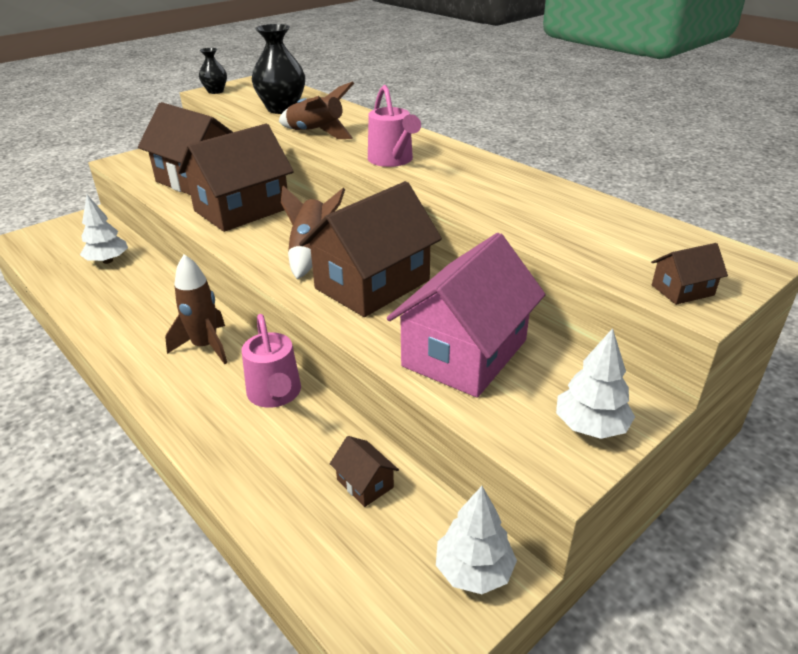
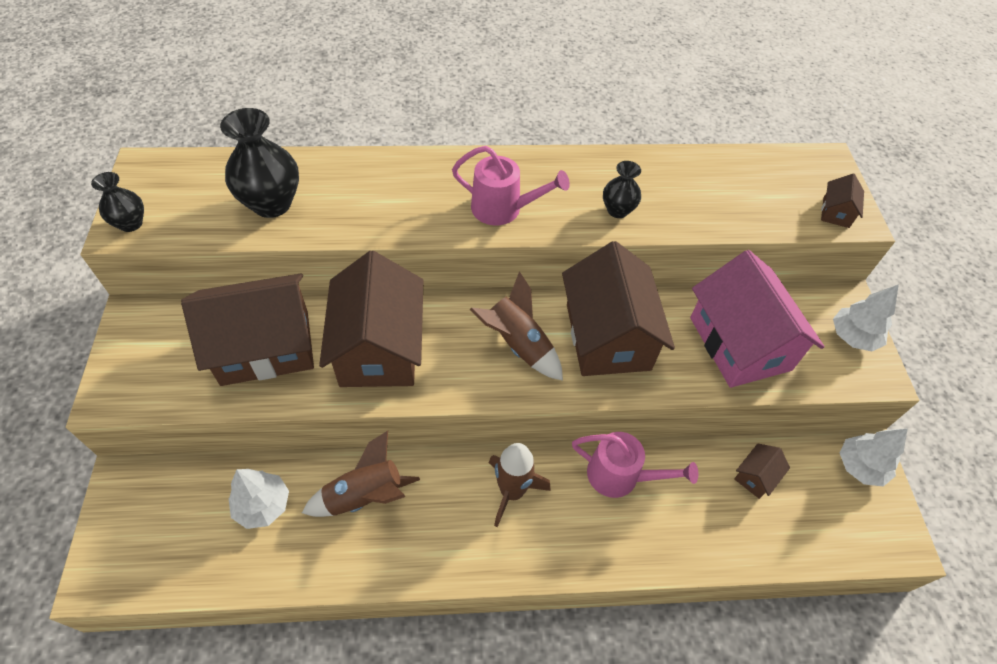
camera: 55 degrees left, 20 degrees up
(316, 133) = (377, 218): brown rocket -> brown rocket (364, 496)
(365, 483) = (756, 476): brown house -> brown house turned 45 degrees counterclockwise
(469, 195) = (617, 210): none -> black vase

